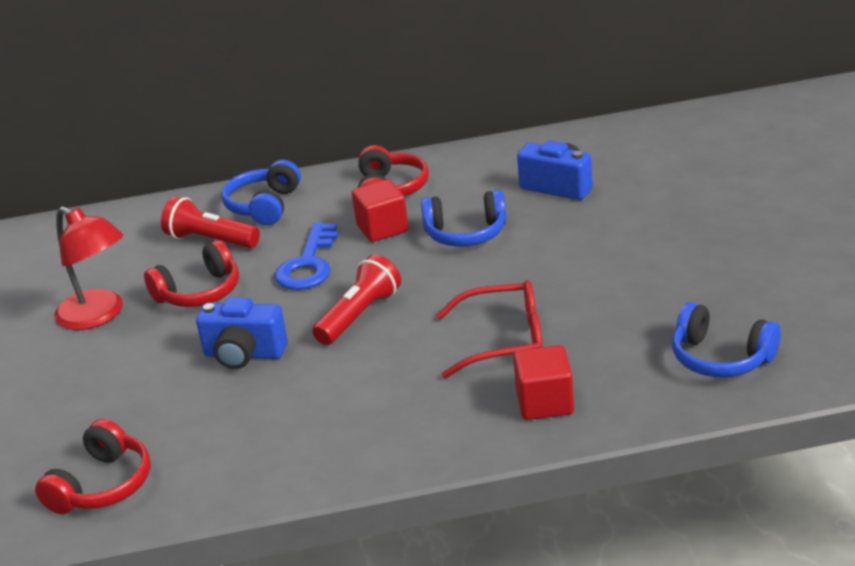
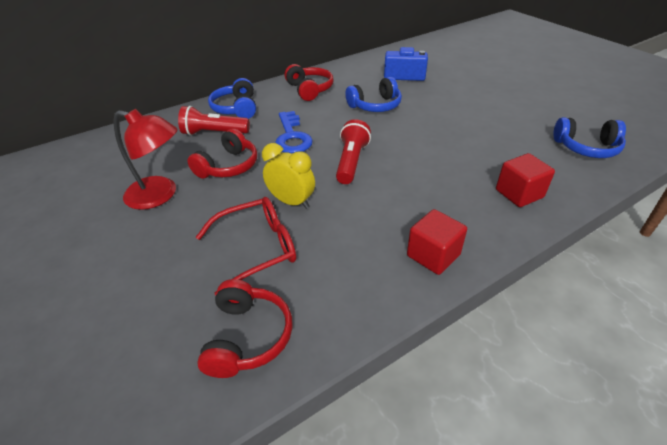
camera: 25 degrees left, 10 degrees up
(244, 354) = (291, 202): blue camera -> yellow clock
(382, 228) = (322, 110): red cube -> red cube (433, 255)
(506, 341) = (457, 160): red glasses -> red glasses (258, 248)

